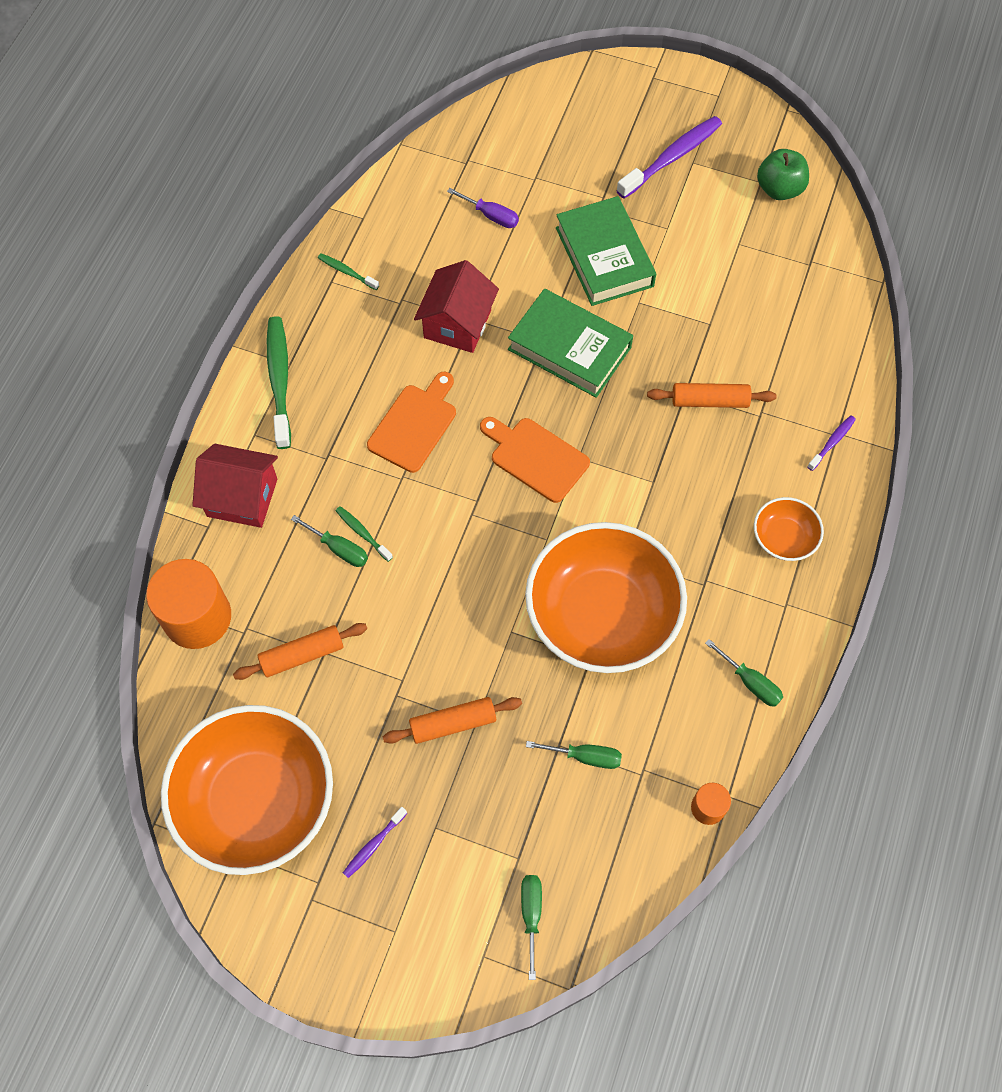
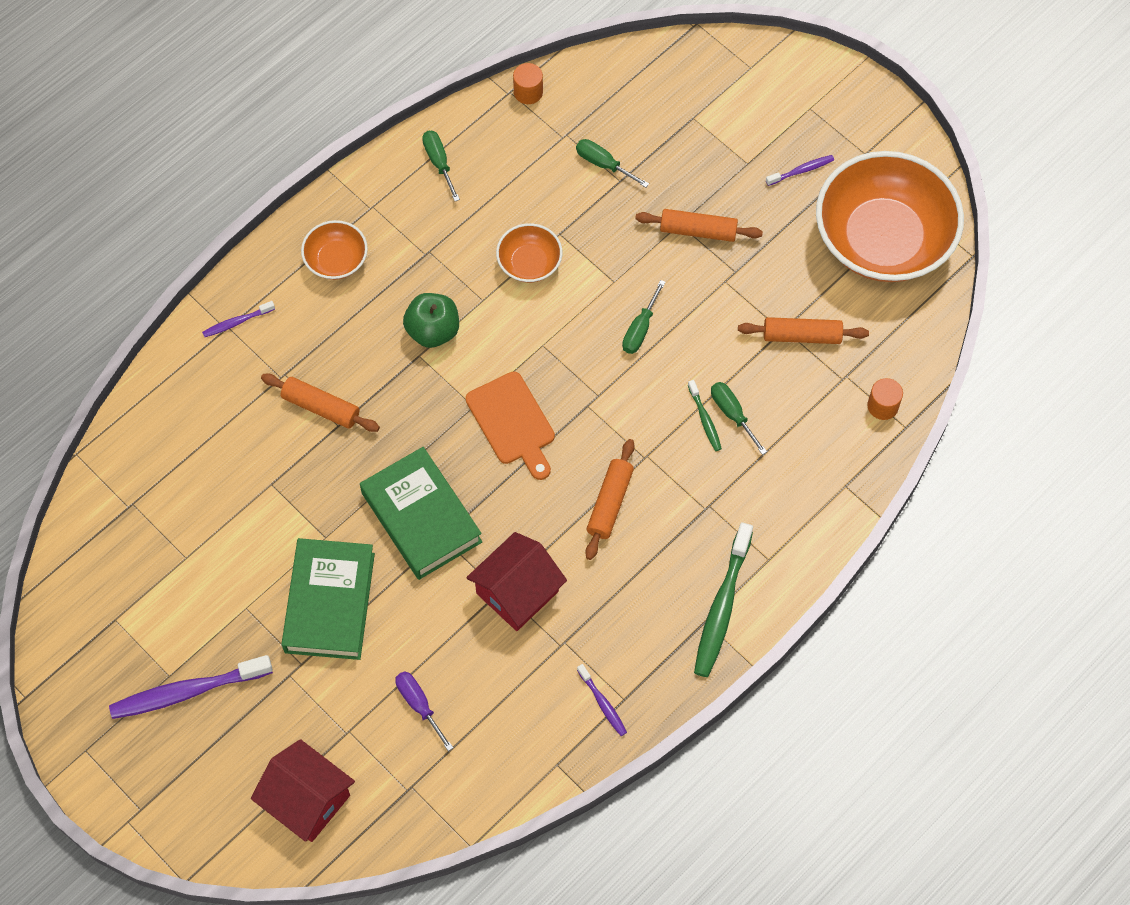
camera: 155 degrees left, 0 degrees up
(197, 617) = (882, 406): orange cylinder -> orange cylinder, size x0.48
(242, 497) = (803, 500): red house -> red house (307, 800)
(347, 272) = (602, 703): green toothbrush -> purple toothbrush
(414, 424) = (610, 503): orange cutting board -> orange rolling pin
(531, 914) = (701, 78): green screwdriver -> green screwdriver (640, 329)
(602, 614) = (529, 263): orange bowl -> orange bowl, size x0.45
(779, 189) = (102, 602): green apple -> green apple (433, 331)

